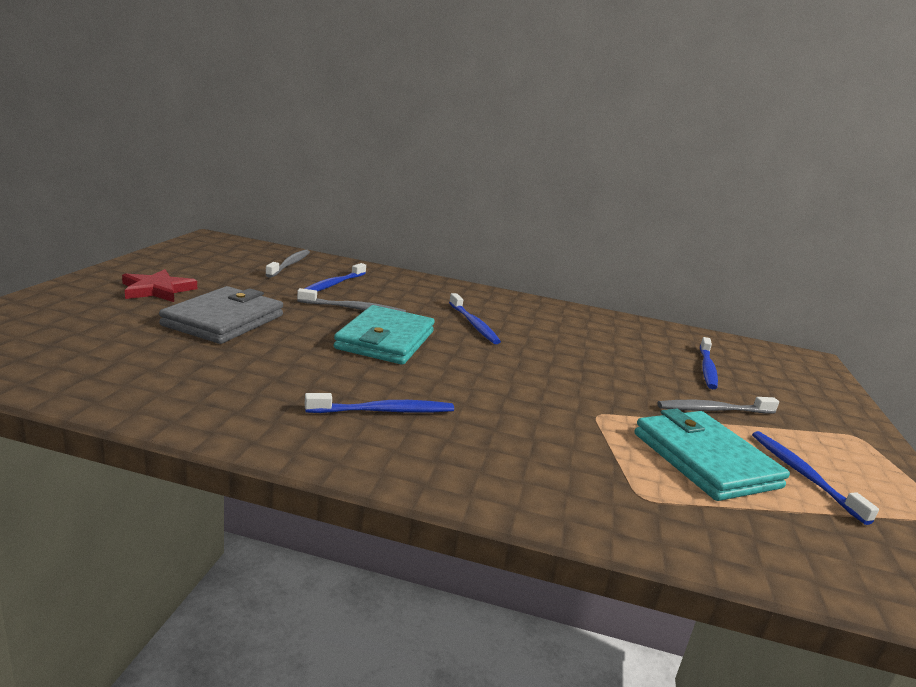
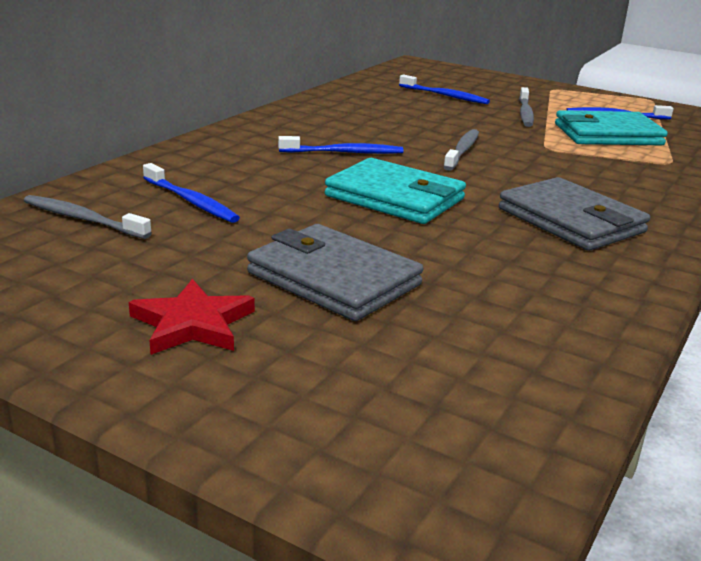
camera: 70 degrees left, 5 degrees up
(353, 309) = (291, 201): grey toothbrush -> grey toothbrush (462, 151)
(383, 411) = (571, 221): blue toothbrush -> grey wallet

